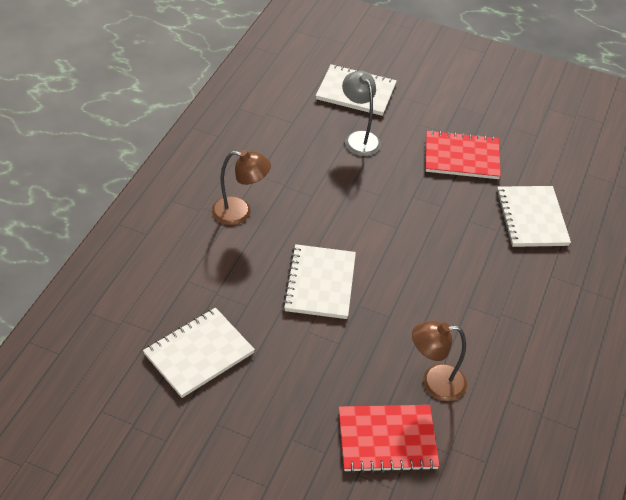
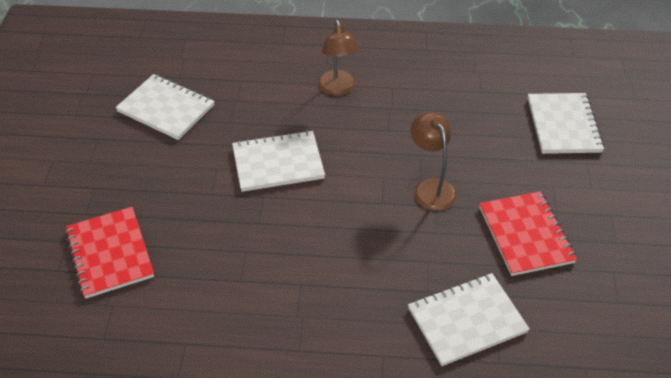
camera: 75 degrees right, 0 degrees up
(359, 138) = (493, 144): grey lamp -> none
(434, 382) = (188, 275): brown lamp -> brown lamp (431, 187)

